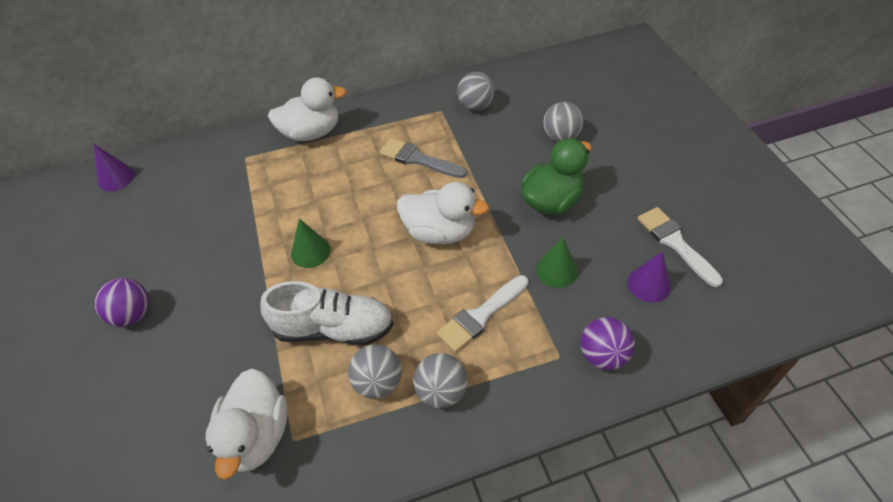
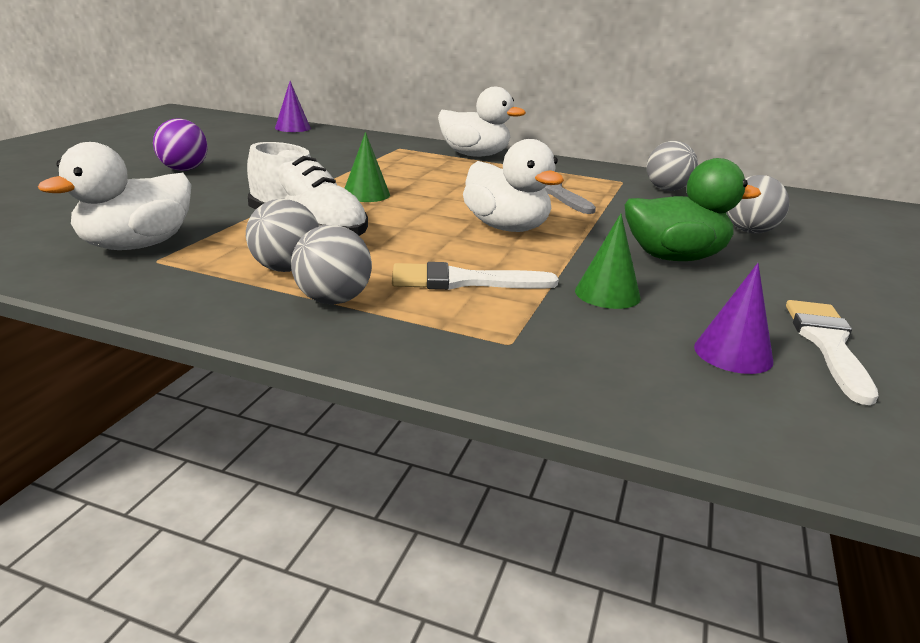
camera: 35 degrees right, 25 degrees down
(603, 355) = (572, 369): purple ball -> none

